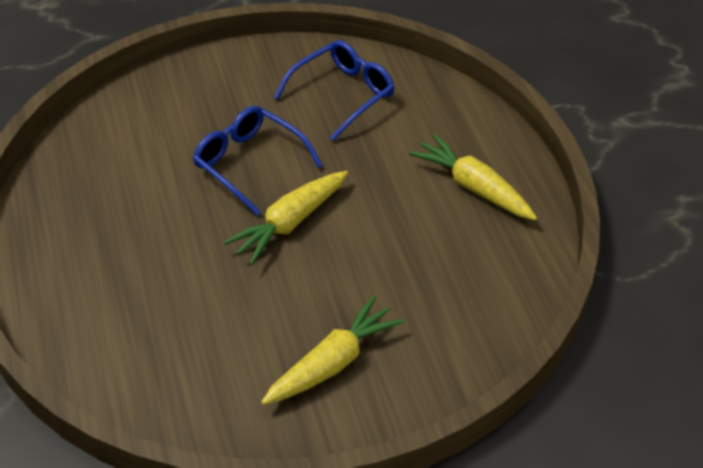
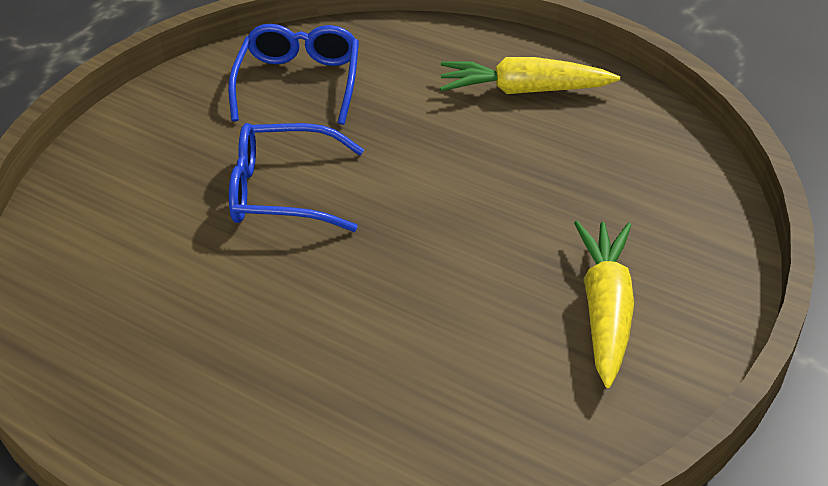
camera: 40 degrees left, 5 degrees down
(289, 223) = (396, 218): yellow carrot -> none

